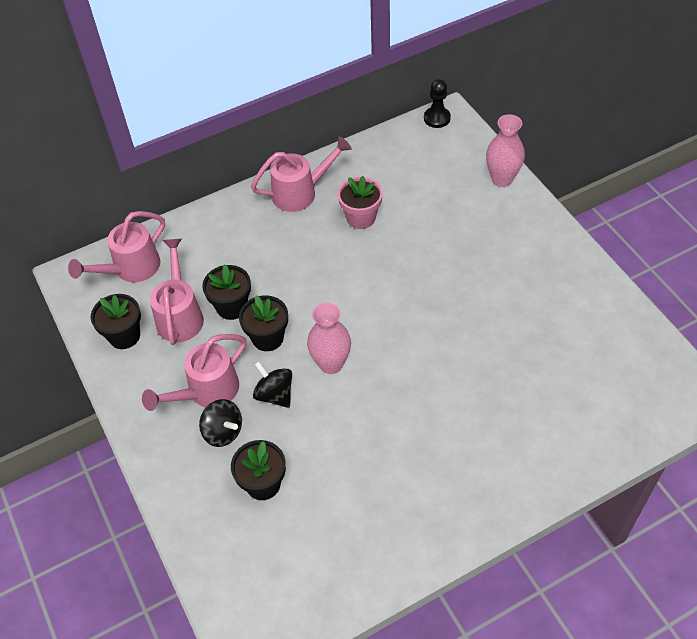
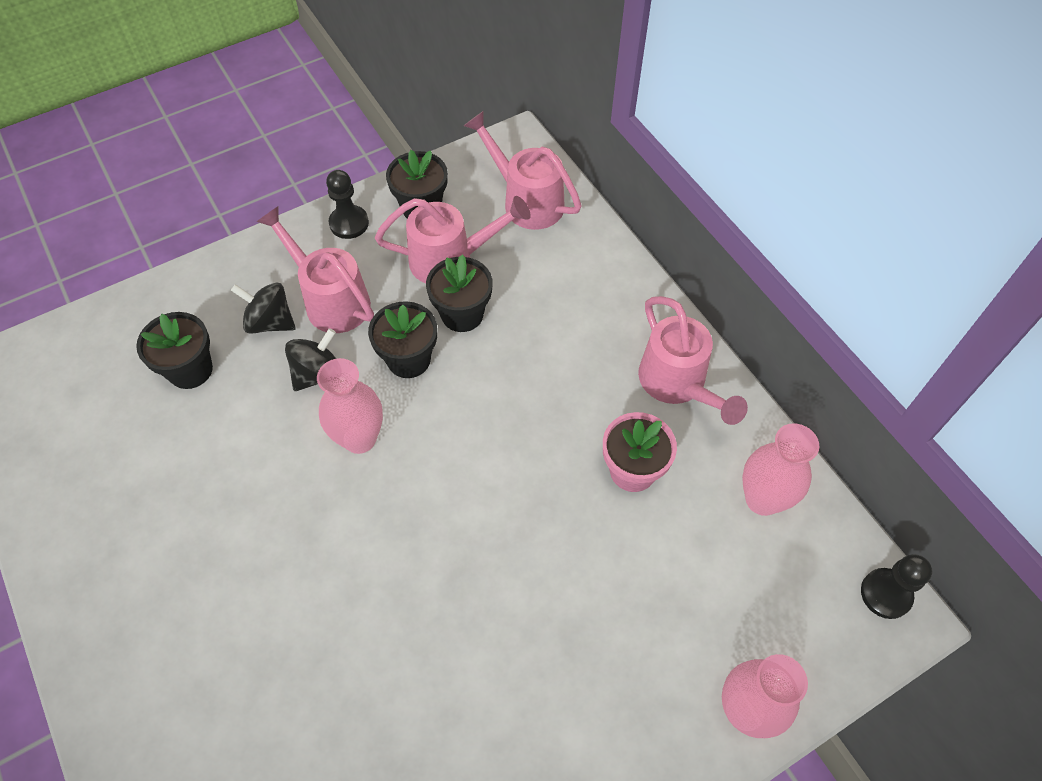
camera: 85 degrees right, 5 degrees up
(131, 385) = (349, 223): none -> black pawn
(223, 432) = (270, 322): black spinning top -> black spinning top turned 75 degrees clockwise
(381, 161) = (762, 499): none -> pink vase

